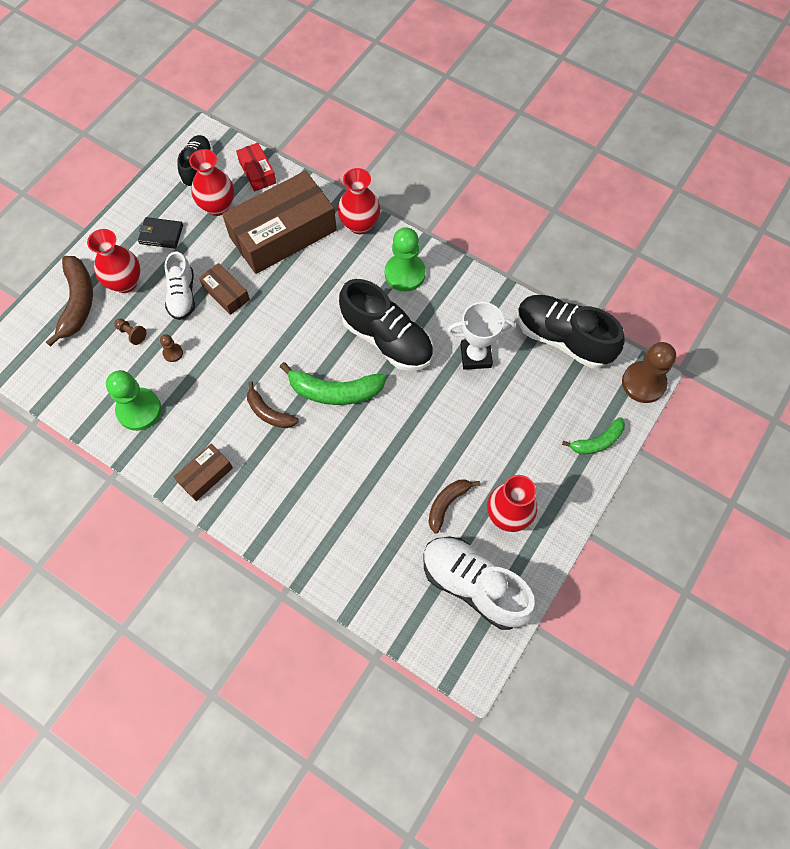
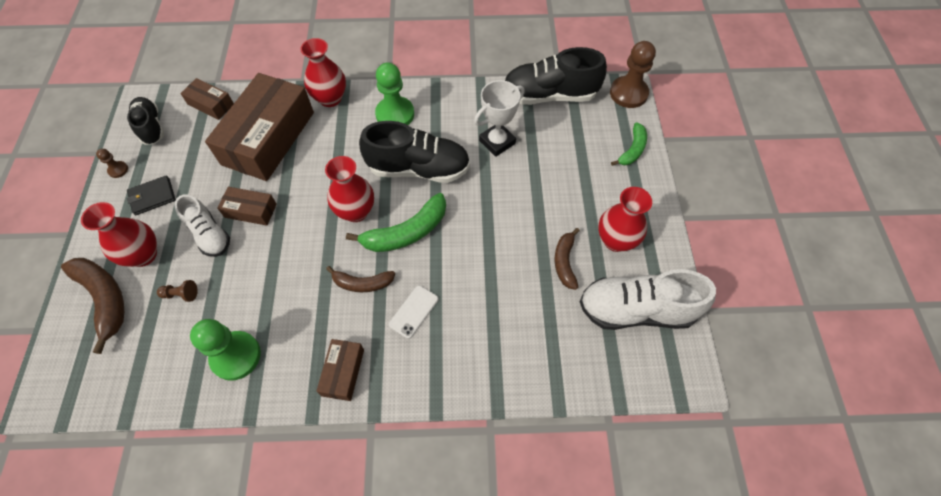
camera: 35 degrees left, 5 degrees down
(173, 353) = (235, 287): brown pawn -> brown pawn (118, 170)
(217, 206) = (192, 147): red vase -> red vase (356, 211)
(257, 172) = (211, 104): red box -> brown box
(292, 463) = (414, 311): none -> white phone

